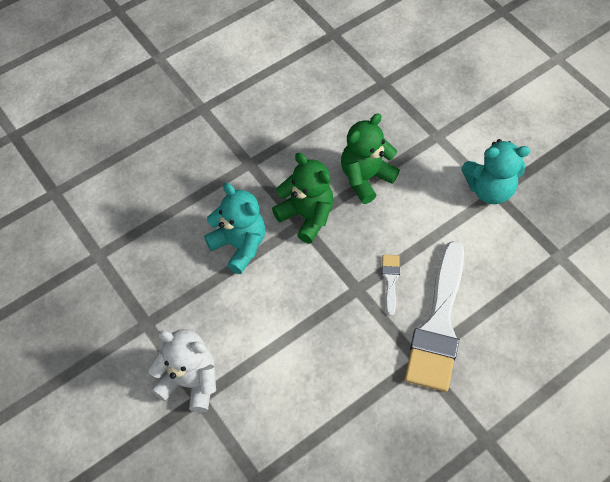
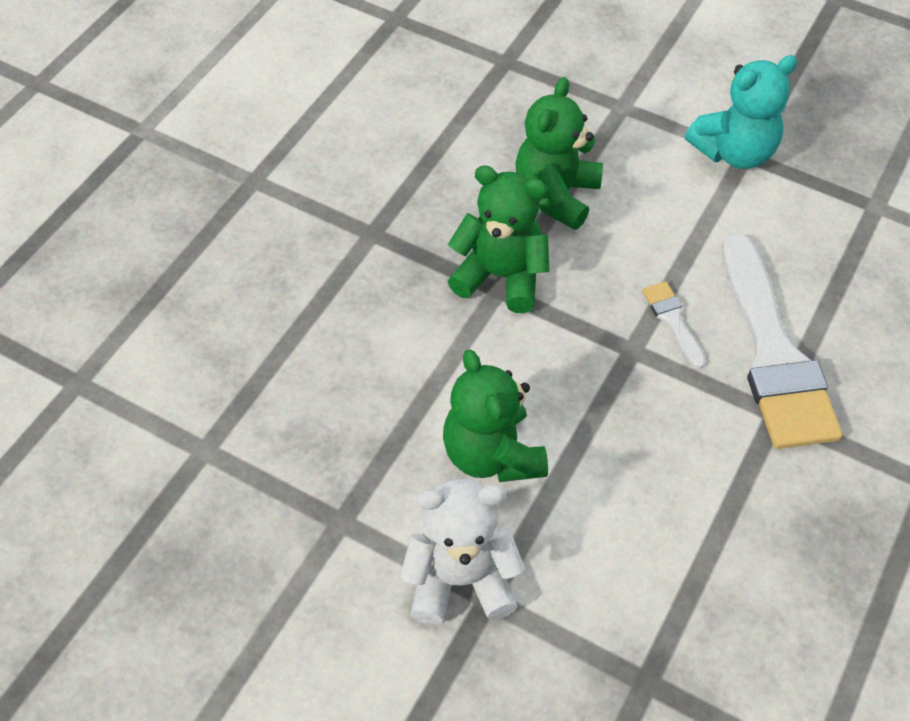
camera: 25 degrees left, 5 degrees down
(239, 245) = (423, 353): turquoise teddy bear -> none
(244, 319) = (492, 454): none -> green teddy bear

